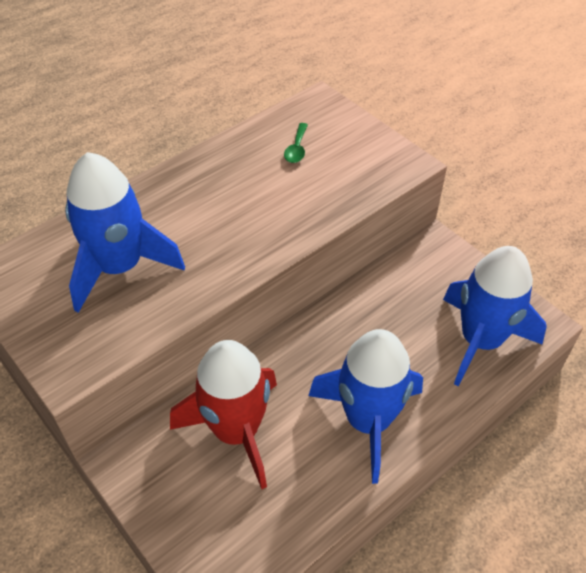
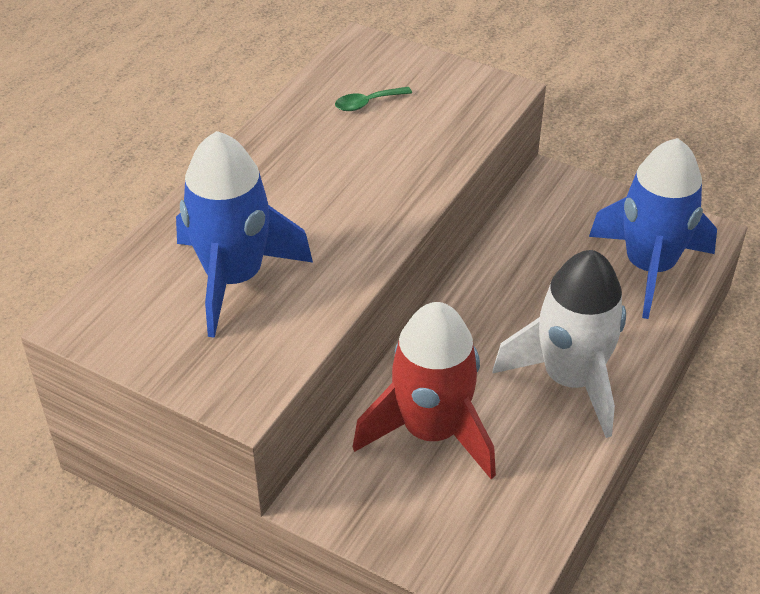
camera: 20 degrees left, 5 degrees down
(297, 149) = (367, 103): green spoon -> green spoon turned 75 degrees clockwise
(368, 420) = (570, 379): blue rocket -> white rocket

